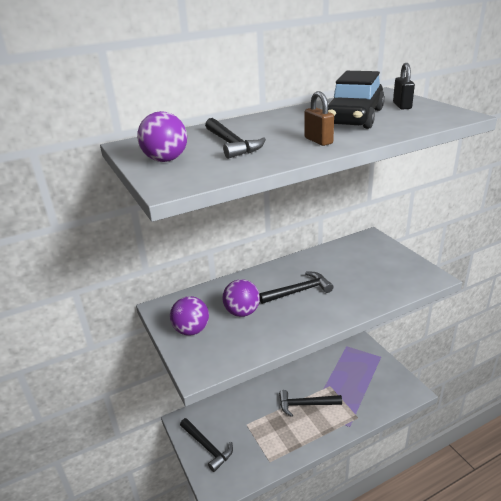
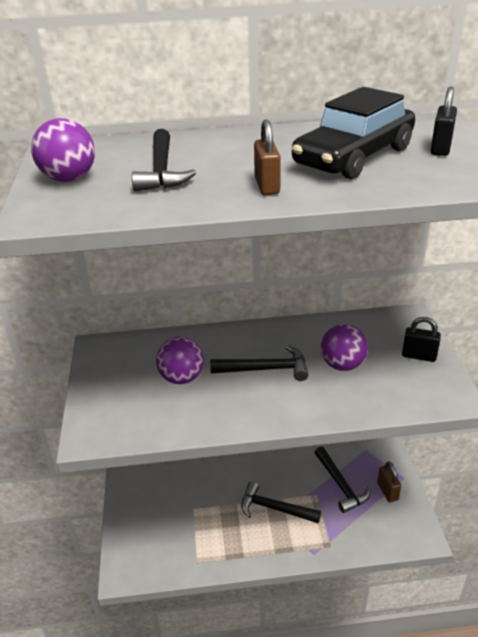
camera: 20 degrees right, 5 degrees up
(191, 330) = (113, 384): purple ball -> purple ball (342, 365)
(207, 447) = (137, 520): black hammer -> black hammer (340, 485)
(375, 369) = (387, 491): none -> brown padlock
(393, 258) = (419, 356): none -> black padlock

